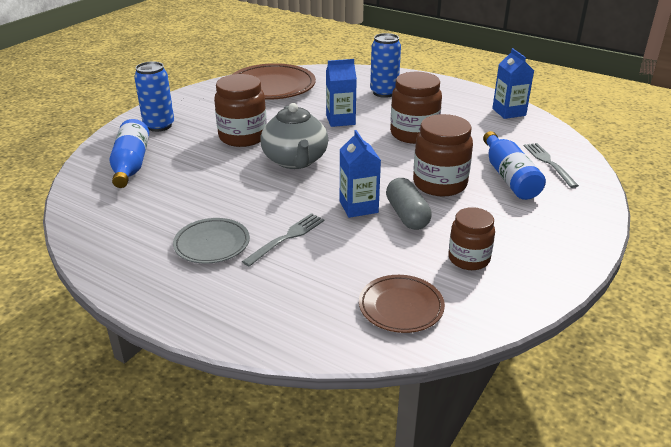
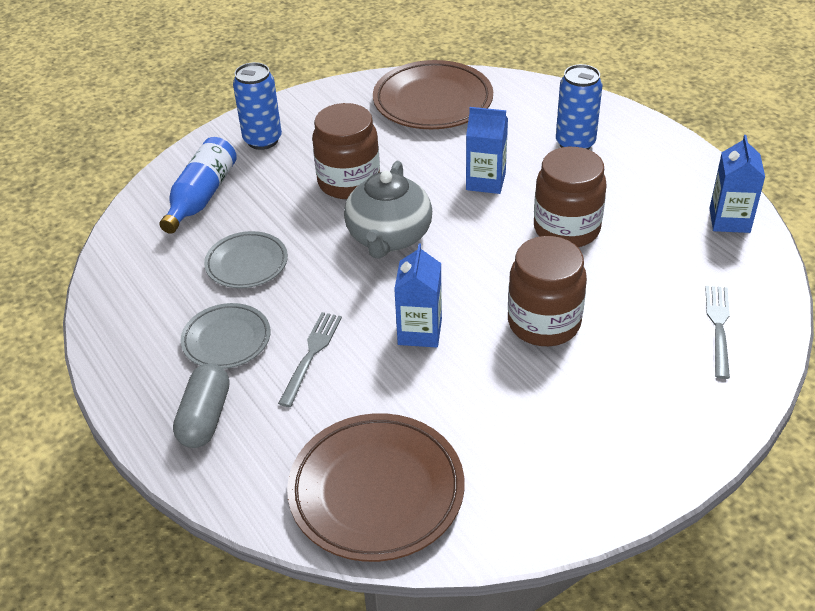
camera: 25 degrees right, 10 degrees up
(196, 196) = (247, 264): none -> grey plate
(287, 237) = (311, 354): grey fork -> grey fork turned 45 degrees counterclockwise
(401, 307) = (376, 491): brown plate -> brown plate, size x1.71
(407, 215) = (469, 361): grey capsule -> grey capsule (205, 417)
(468, 259) = (500, 449): brown jar -> none
(509, 177) = (644, 336): blue bottle -> none

